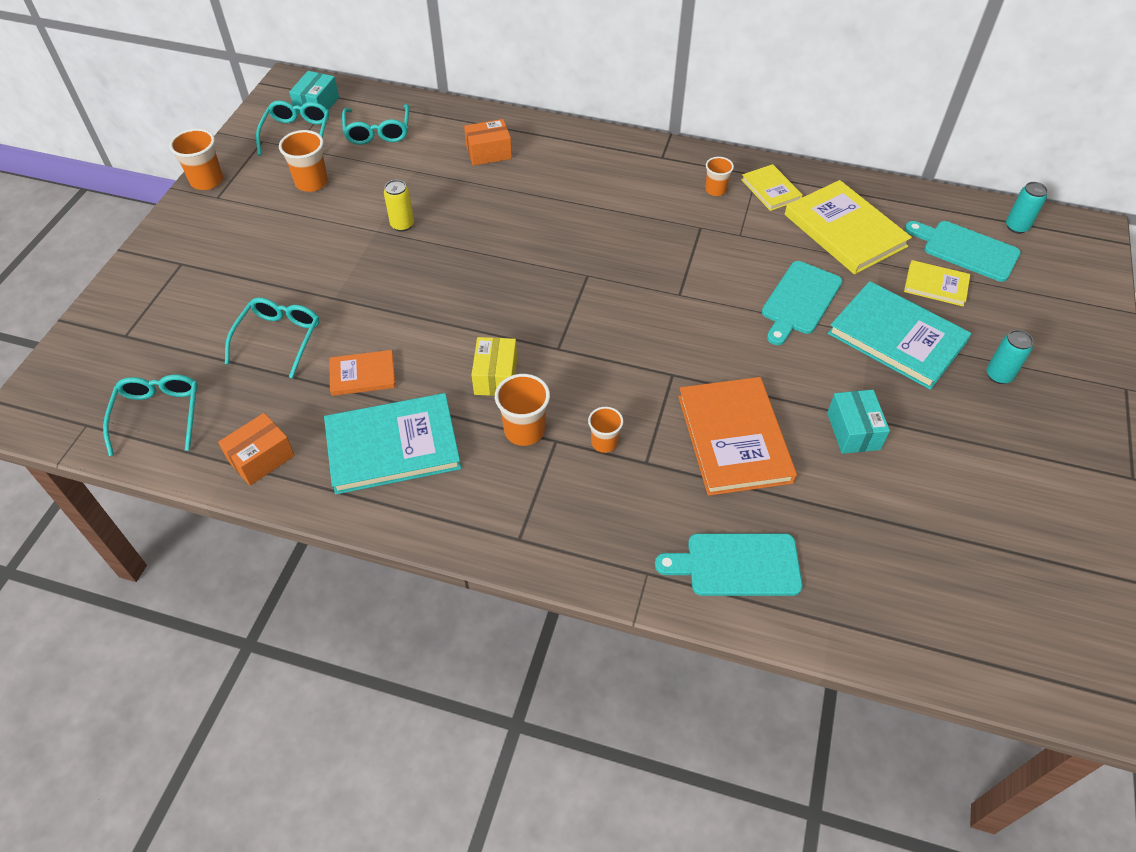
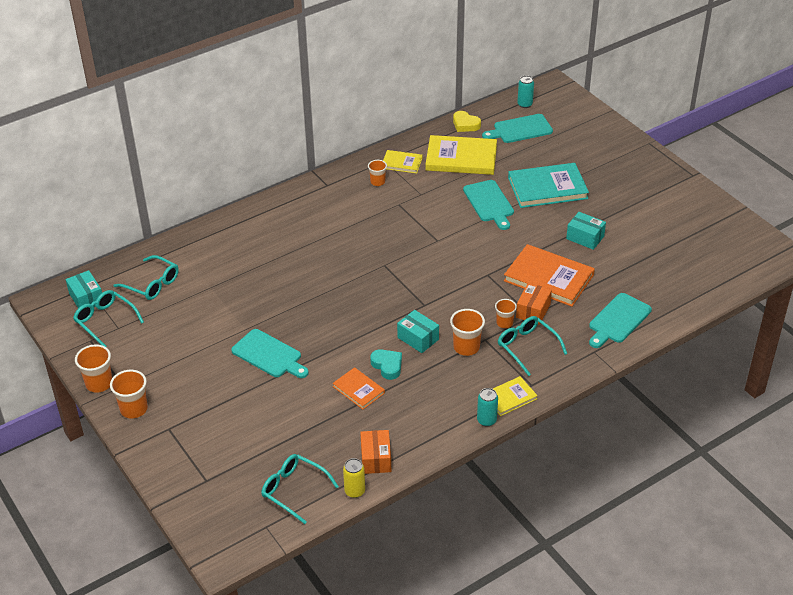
camera: 50 degrees left, 10 degrees down
(278, 339) = (289, 412): turquoise glasses -> turquoise glasses (527, 347)
(311, 182) = (164, 336): orange cup -> orange cup (134, 409)
(352, 271) = (269, 355): none -> turquoise cutting board
(362, 375) = (358, 390): orange book -> orange book turned 75 degrees counterclockwise
(393, 446) = (424, 402): turquoise book -> none
(402, 225) = (254, 315): yellow can -> yellow can (354, 491)
(424, 377) = (387, 366): none -> turquoise heart
(489, 153) = (235, 248): orange box -> orange box (533, 311)
(495, 376) = (418, 338): yellow box -> turquoise box
(906, 200) = (465, 124): none -> yellow heart
(936, 285) = (530, 154): yellow book -> yellow book (510, 397)
(998, 375) = (602, 173): turquoise can -> turquoise can (486, 420)

